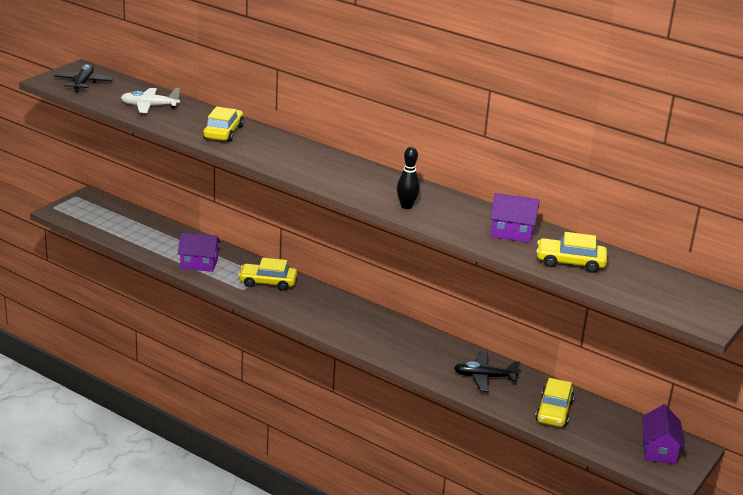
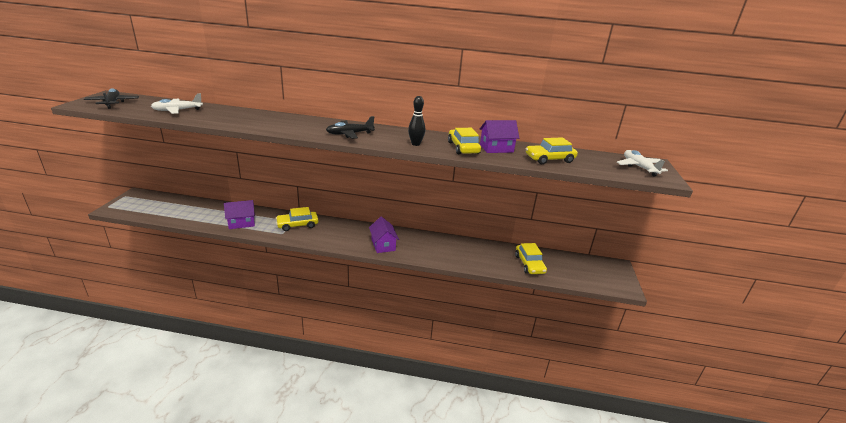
camera: 25 degrees left, 0 degrees up
(223, 132) = (247, 119): yellow car -> yellow car (463, 148)
(484, 377) = (474, 253): black plane -> black plane (349, 134)
(659, 450) = (602, 272): purple house -> purple house (383, 245)
(693, 300) = (639, 167): none -> white plane

